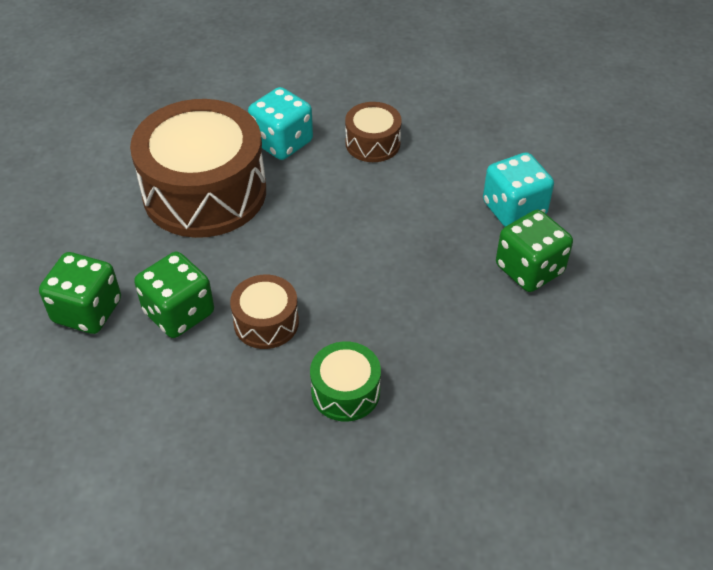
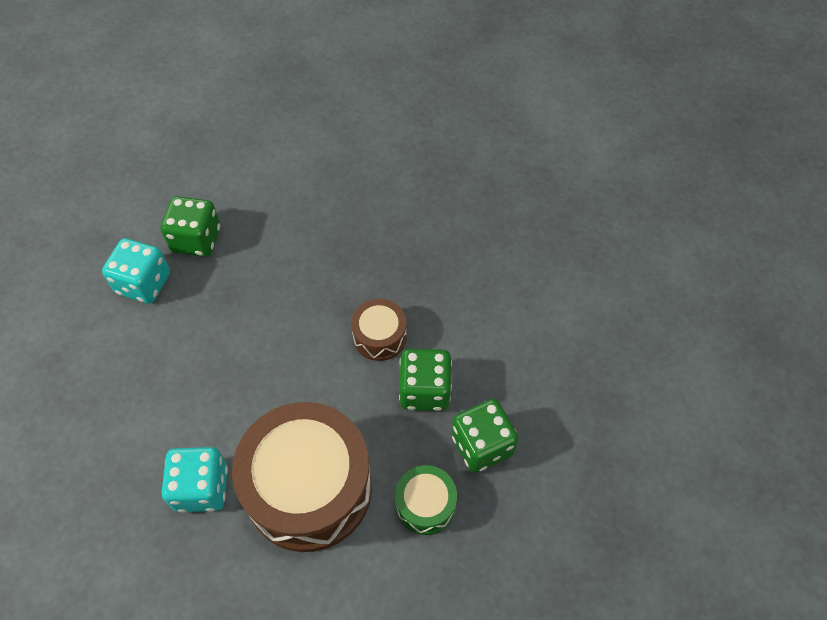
camera: 135 degrees left, 10 degrees up
(345, 391) = (383, 257): green drum -> green drum (425, 505)
(373, 143) = (145, 422): brown drum -> none

